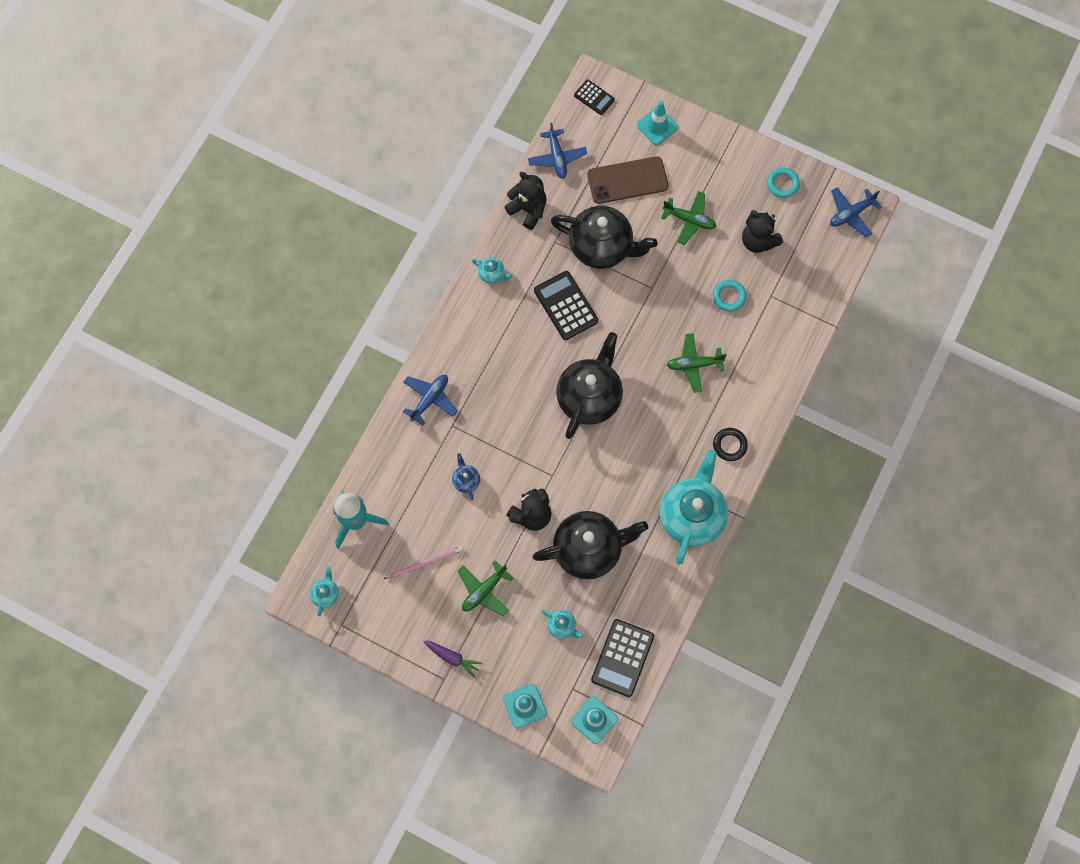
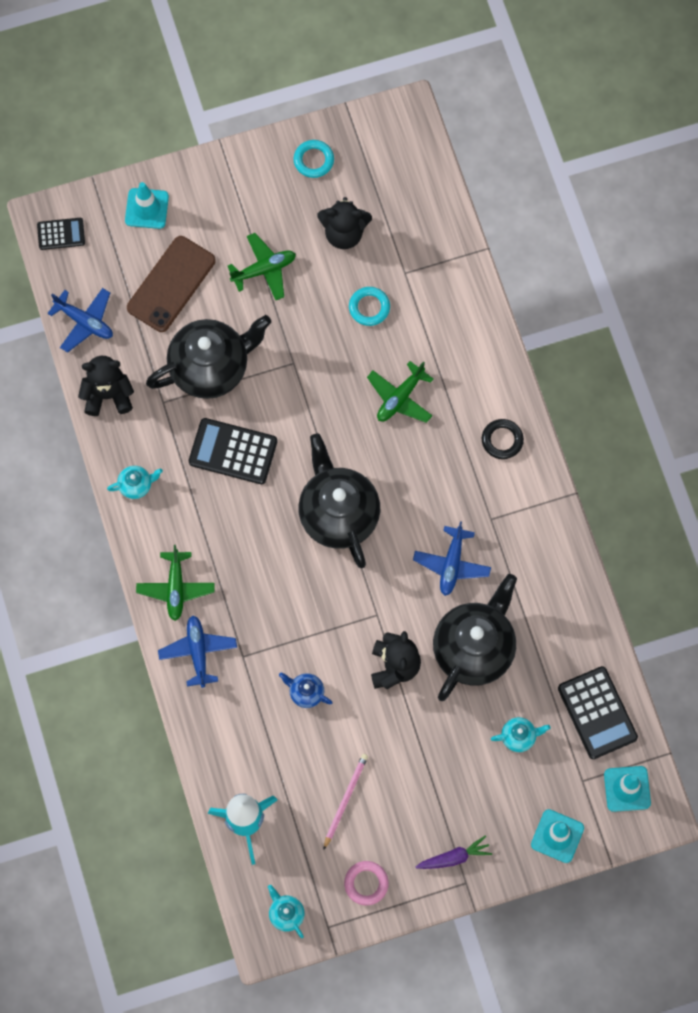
camera: 45 degrees left, 0 degrees up
(387, 622) = (366, 883): none -> pink ring
(484, 591) = (421, 773): green plane -> green plane (176, 588)
(691, 516) = (532, 533): turquoise teapot -> none
(851, 214) = (400, 133): blue plane -> blue plane (451, 564)

